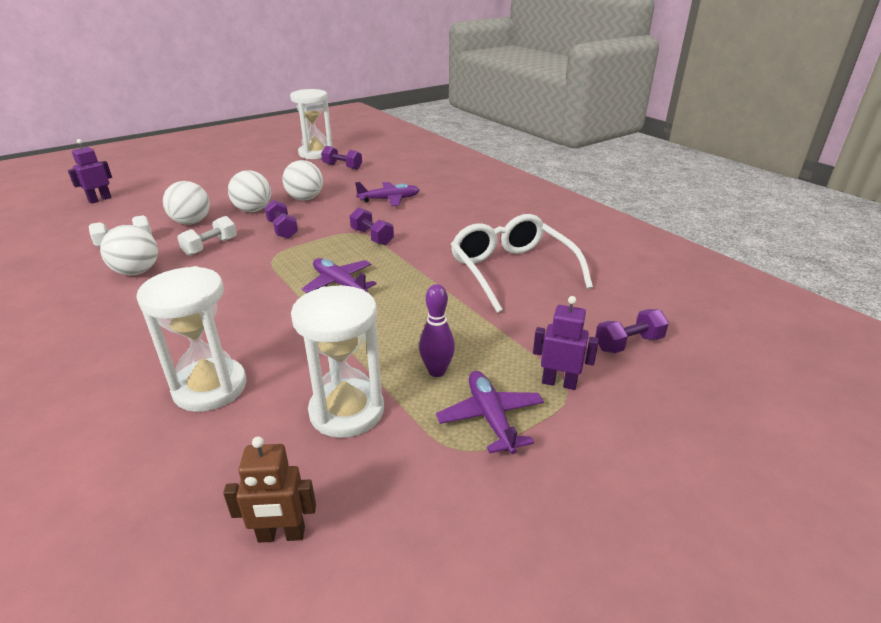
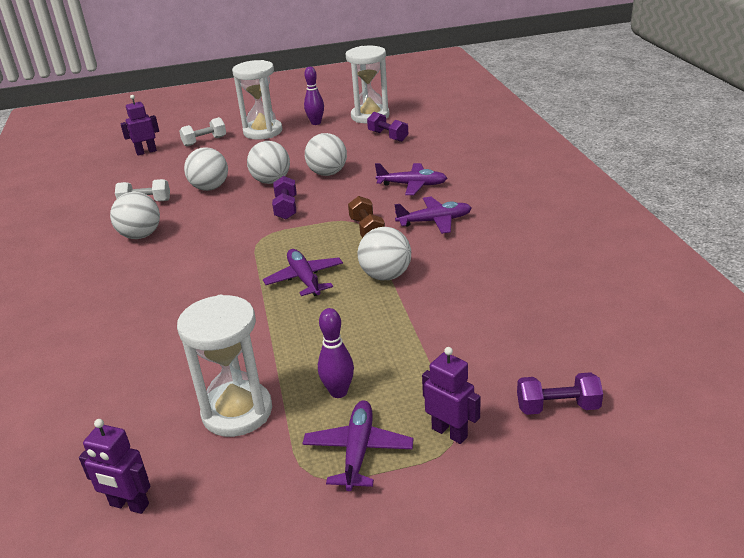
camera: 25 degrees right, 0 degrees up
(210, 246) = (213, 218): white dumbbell -> white dumbbell (204, 141)
(210, 387) = (142, 362): white hourglass -> white hourglass (263, 132)
(268, 162) = (316, 123): none -> purple bowling pin
(281, 535) = (129, 505): brown robot -> purple robot
(372, 237) = (367, 230): purple dumbbell -> brown dumbbell
(414, 270) = (385, 275): none -> white ball
(428, 223) = (435, 221): none -> purple plane
(512, 271) = (488, 295): white glasses -> none

